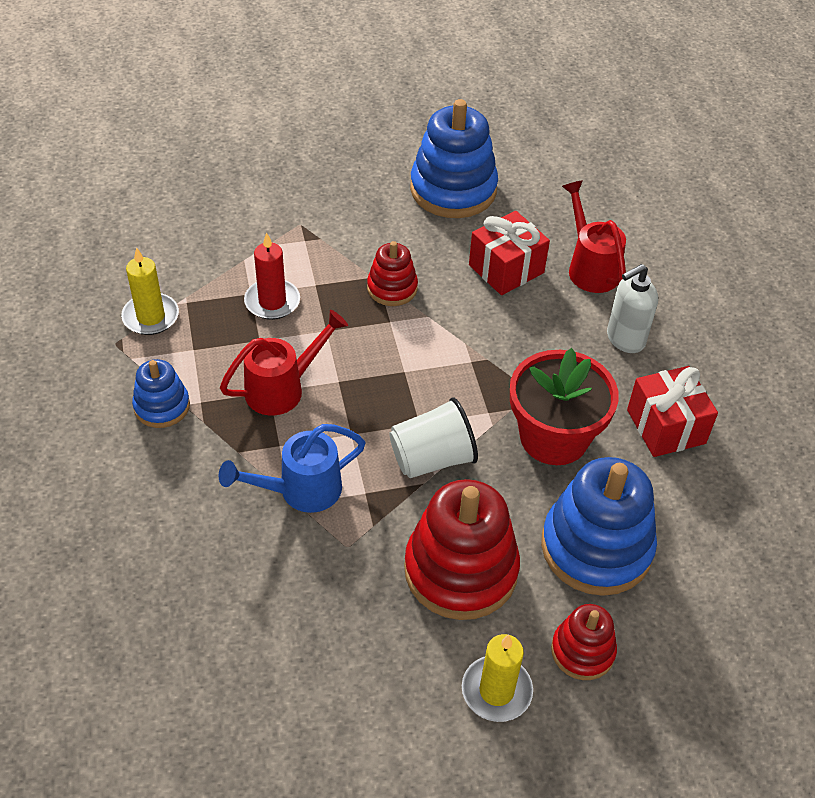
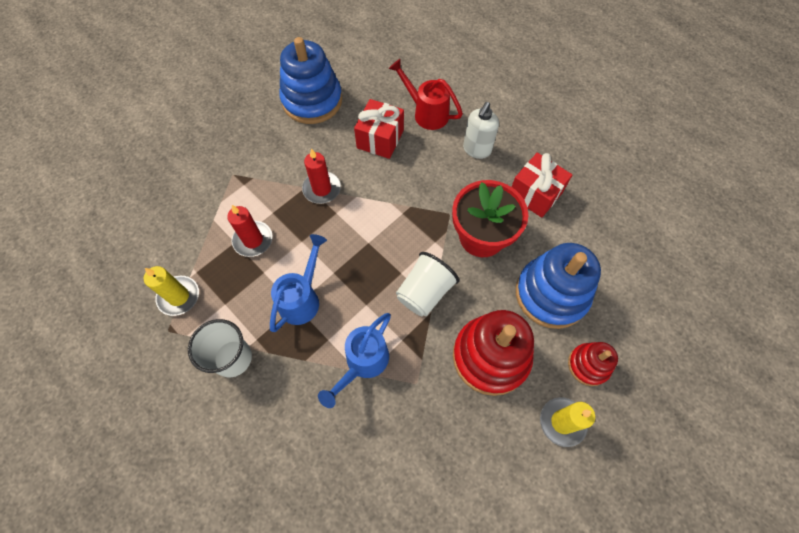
camera: 30 degrees left, 15 degrees up
(162, 406) = (233, 358): blue stacking toy -> white cup
(282, 388) = (302, 298): red watering can -> blue watering can
(392, 288) = (322, 189): red stacking toy -> red candle

